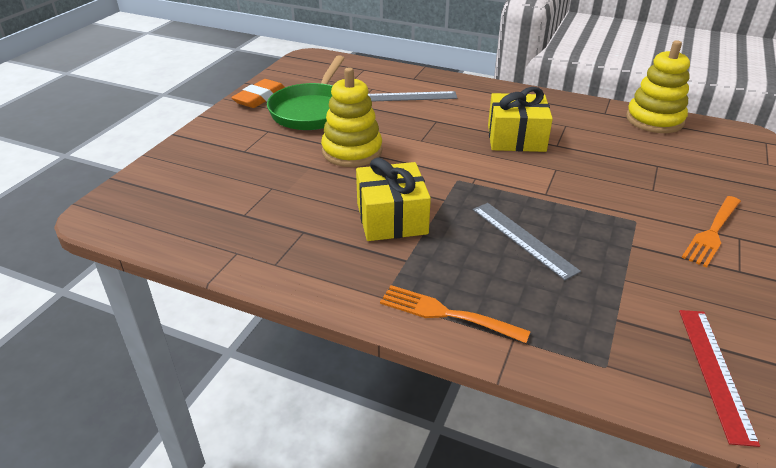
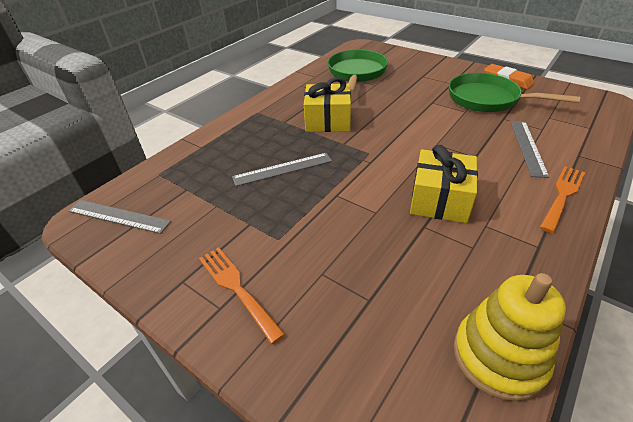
camera: 105 degrees right, 5 degrees up
(229, 208) = (356, 73): none -> green pan
(352, 151) = (418, 112): yellow stacking toy -> none
(447, 314) = (233, 129): orange fork -> orange fork (562, 195)
(714, 371) = (118, 216): red ruler -> grey ruler

